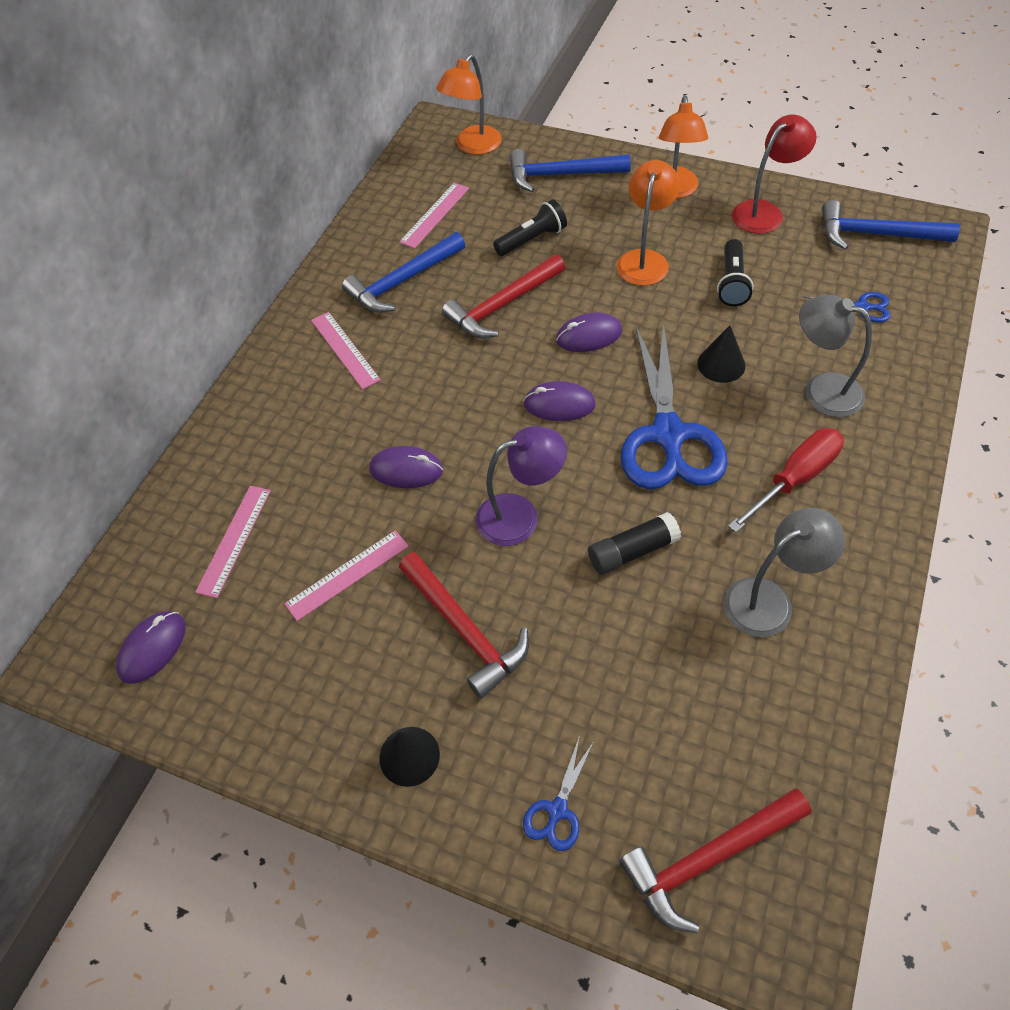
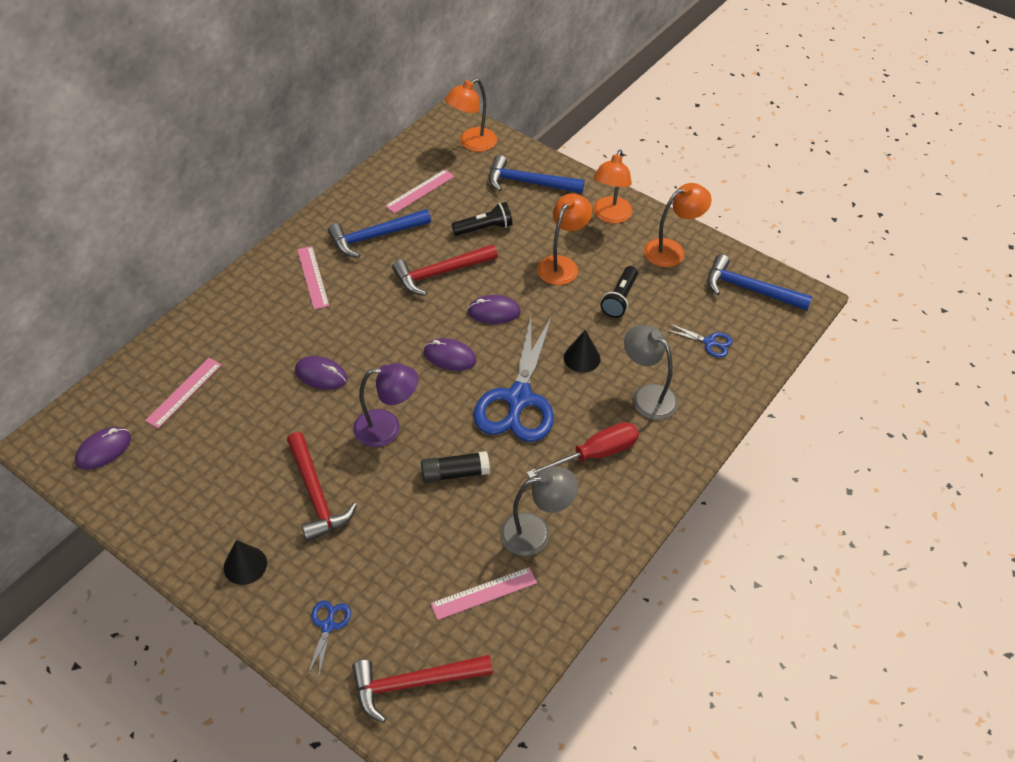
camera: 10 degrees right, 5 degrees down
(347, 575) = (251, 436): pink ruler -> pink ruler (484, 593)
(557, 810) = (328, 626): blue scissors -> blue scissors turned 150 degrees clockwise
(764, 212) = (672, 250): red lamp -> orange lamp

